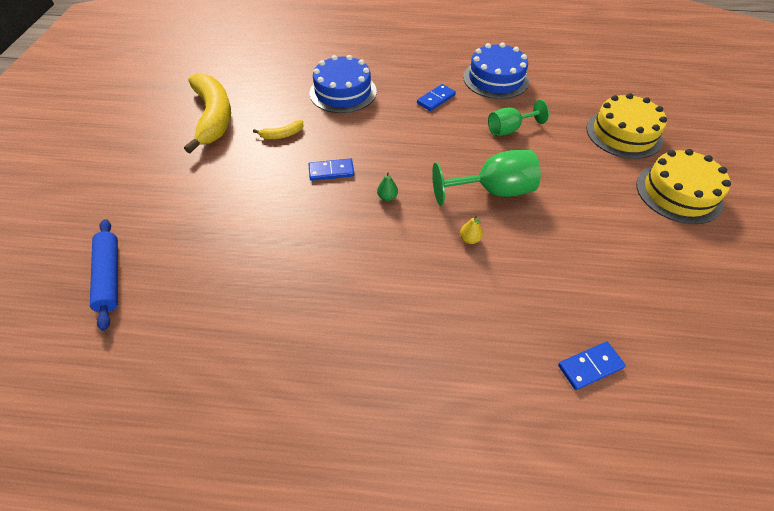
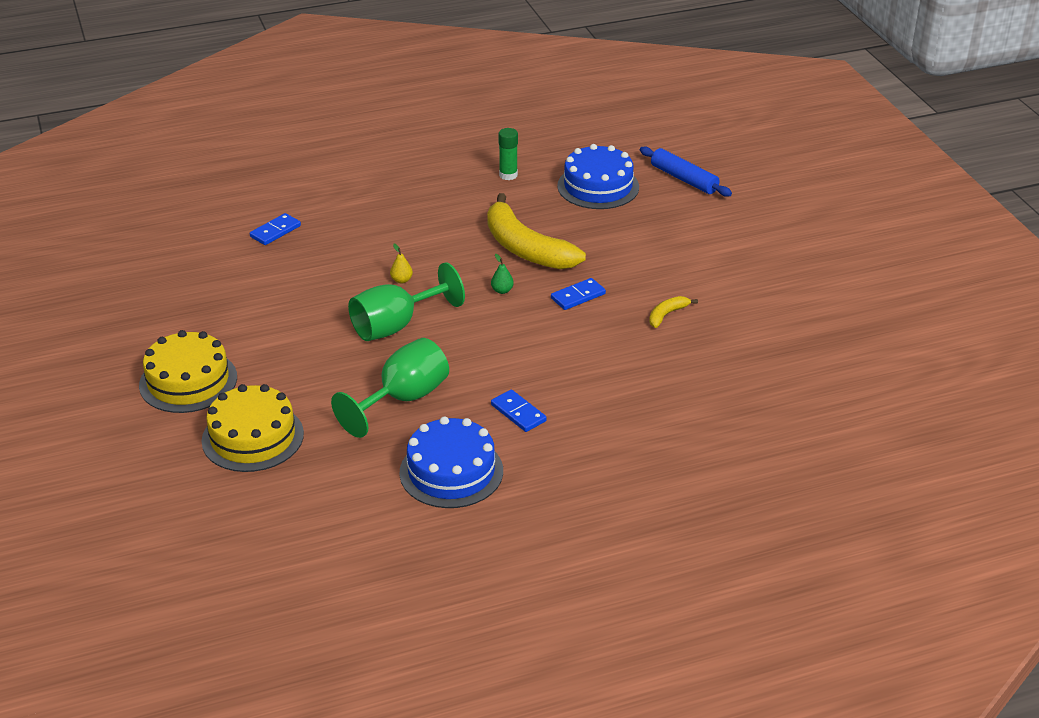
camera: 155 degrees right, 15 degrees down
(213, 117) = (766, 310): yellow banana -> yellow banana (525, 248)
(275, 364) = (508, 175): none -> green glue stick
(343, 92) = (647, 386): blue cake -> blue cake (598, 186)
(436, 99) = (518, 413): blue domino -> blue domino turned 60 degrees counterclockwise
(509, 129) = (403, 399): green goblet -> green goblet, size x1.55

